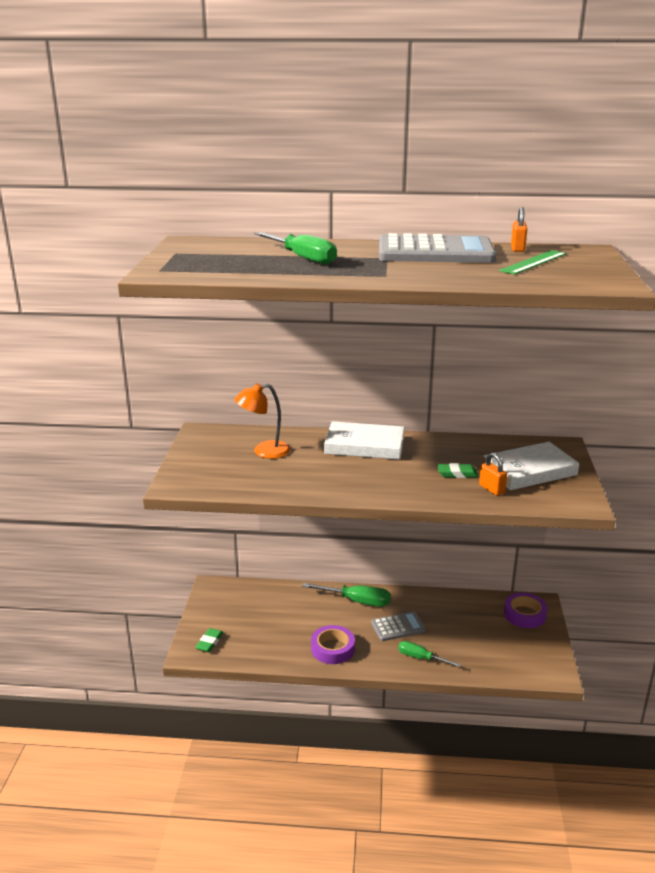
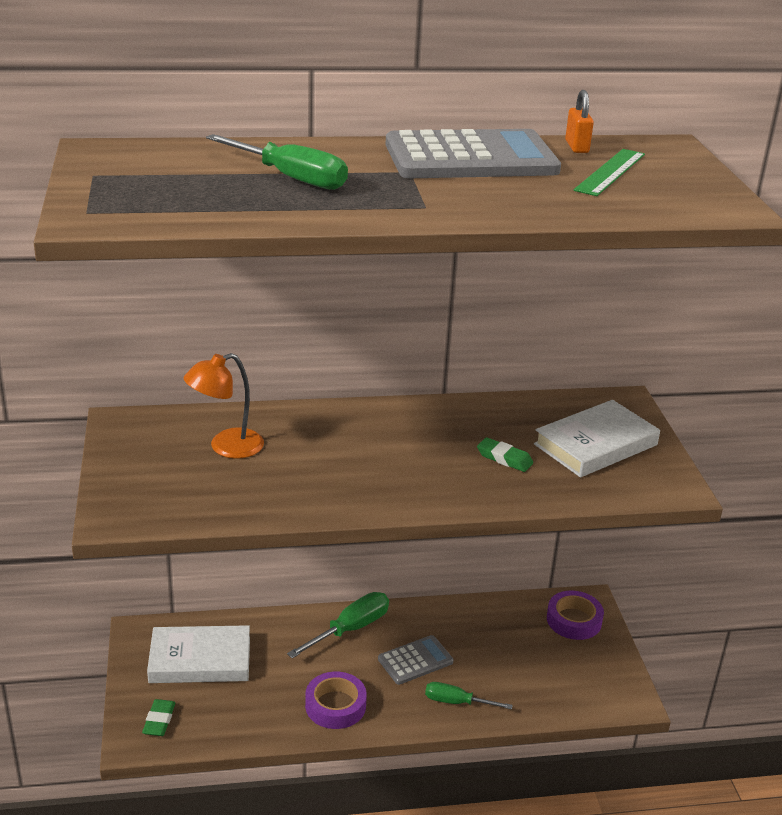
camera: 15 degrees left, 5 degrees up
(356, 601) = (350, 629): green screwdriver -> green screwdriver turned 45 degrees counterclockwise
(364, 445) = (365, 424): white book -> white book (200, 660)
(457, 474) = (504, 458): green eraser -> green eraser turned 45 degrees clockwise
(491, 489) = (556, 478): orange padlock -> none

